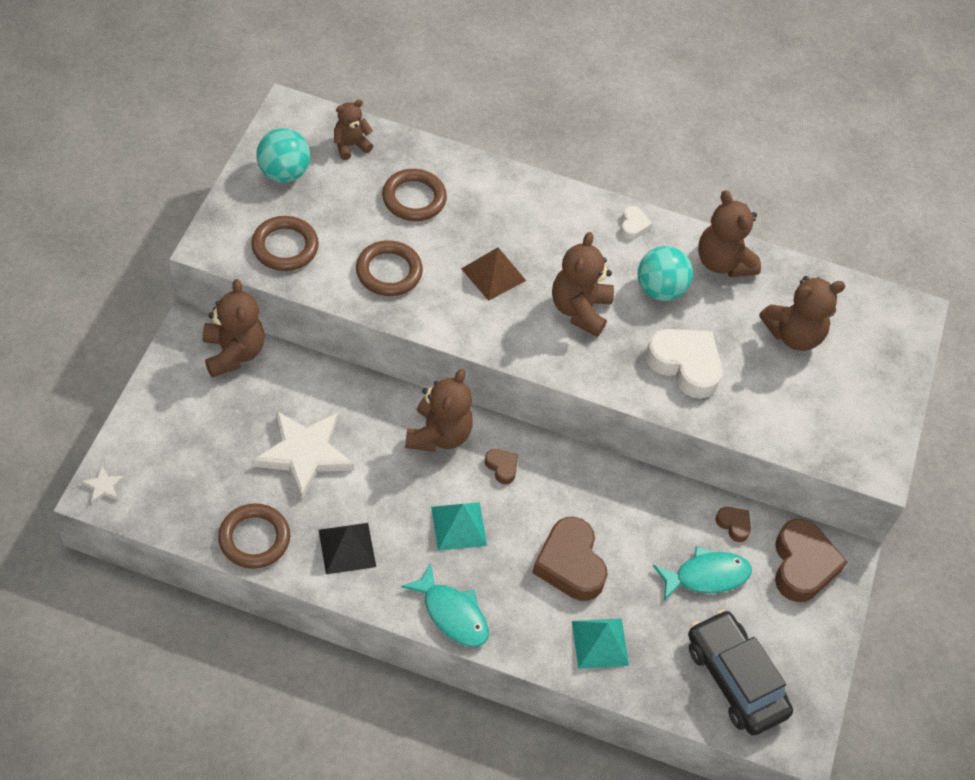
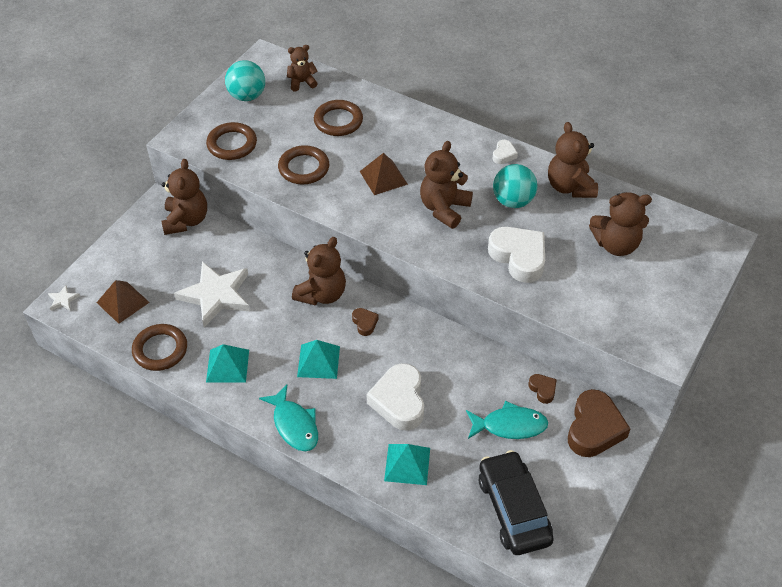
camera: 20 degrees right, 5 degrees down
(184, 479) = (123, 302): none -> brown pyramid
(347, 548) = (227, 366): black pyramid -> turquoise pyramid
(570, 564) = (399, 401): brown heart -> white heart

